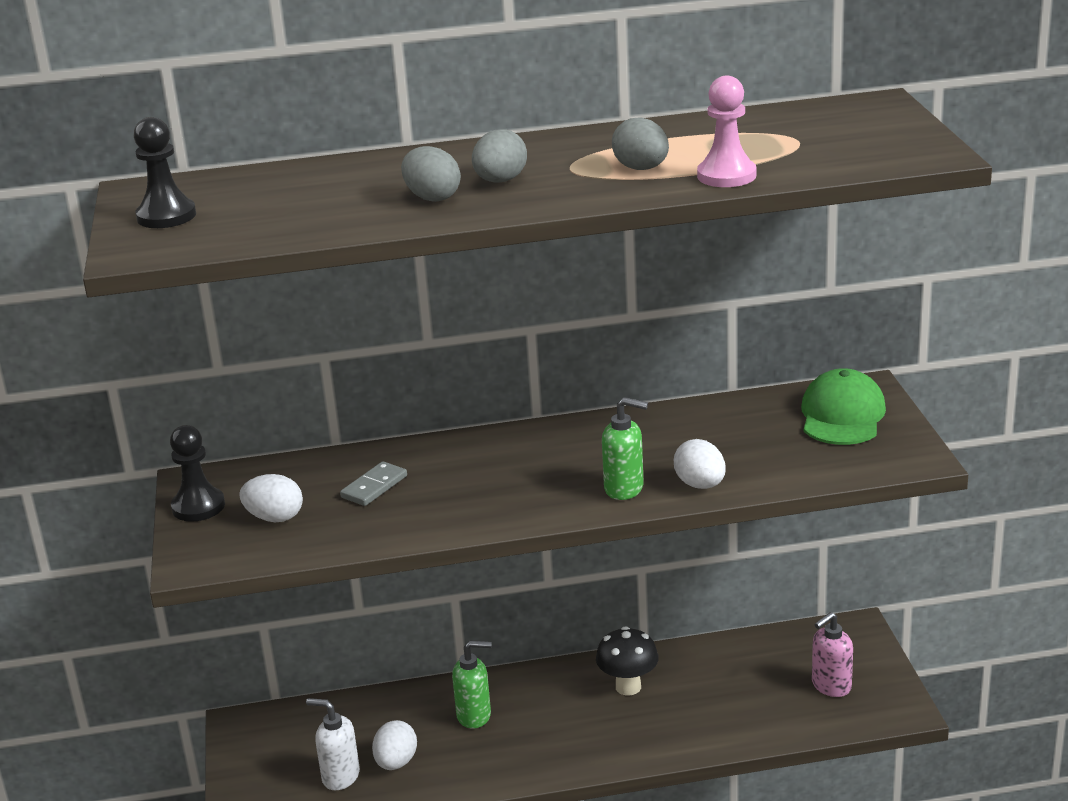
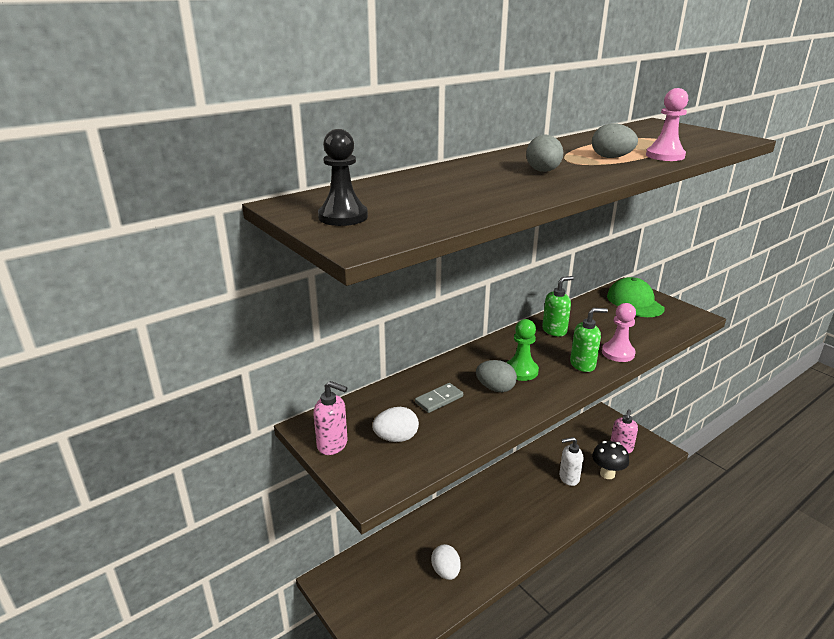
camera: 30 degrees left, 0 degrees up
(198, 506) = (333, 444): black pawn -> pink soap dispenser
(340, 776) = (420, 594): white soap dispenser -> white soap dispenser (568, 478)
(374, 487) = (439, 399): grey domino -> grey domino turned 45 degrees clockwise
(432, 197) = (519, 184): grey egg -> grey egg (495, 388)
(474, 716) = (465, 524): green soap dispenser -> green soap dispenser (554, 330)
(525, 476) = (521, 371): none -> green pawn
(628, 687) = (530, 479): black mushroom -> black mushroom (607, 474)
(700, 485) = (618, 353): white egg -> pink pawn

